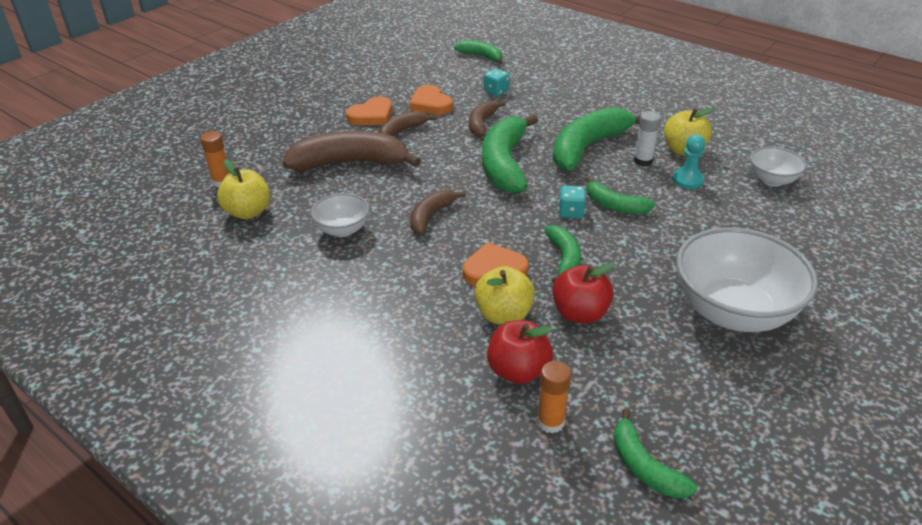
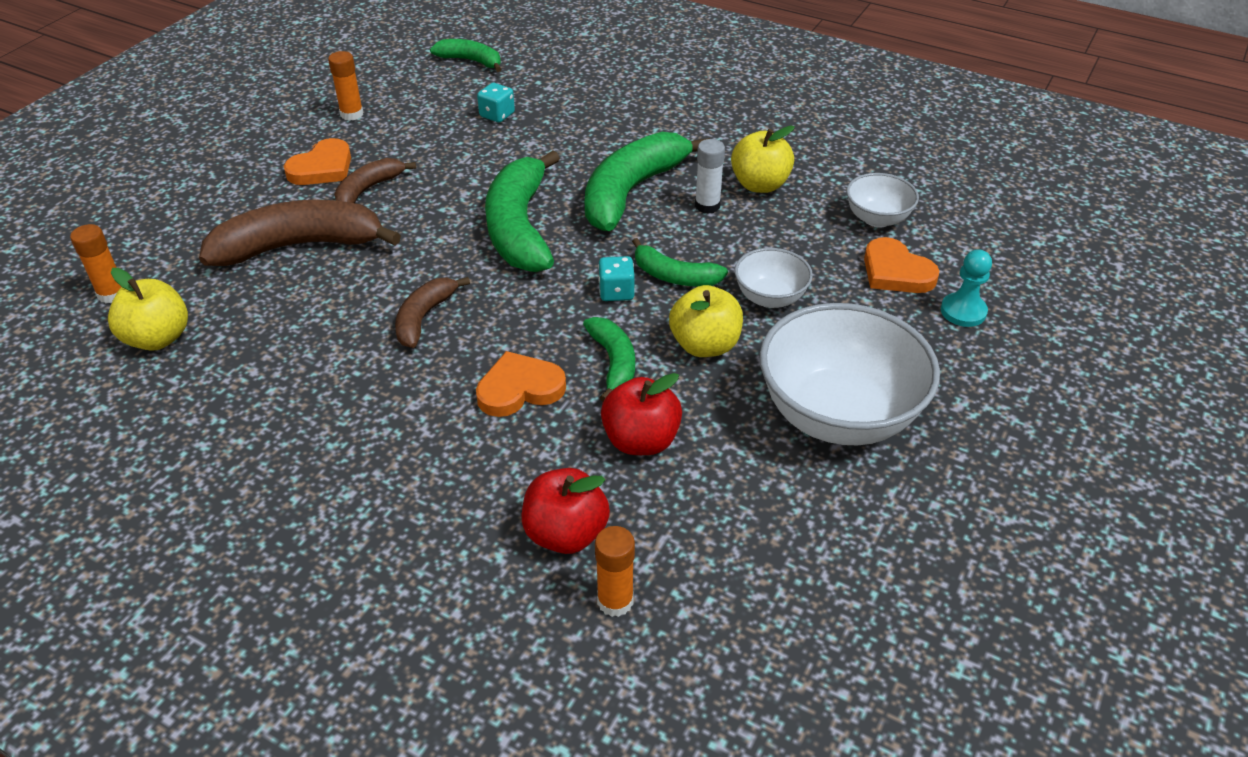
camera: 10 degrees left, 5 degrees up
(342, 230) = (300, 351): white bowl -> white bowl (770, 298)
(395, 84) = (352, 114): none -> orange glue stick
(430, 104) = (405, 142): orange heart -> orange heart (896, 272)
(482, 124) = (481, 168): brown banana -> none
(503, 315) = (539, 454): yellow apple -> yellow apple (705, 345)
(644, 466) = (740, 646): green banana -> none
(687, 180) = (768, 229): turquoise pawn -> turquoise pawn (963, 311)

